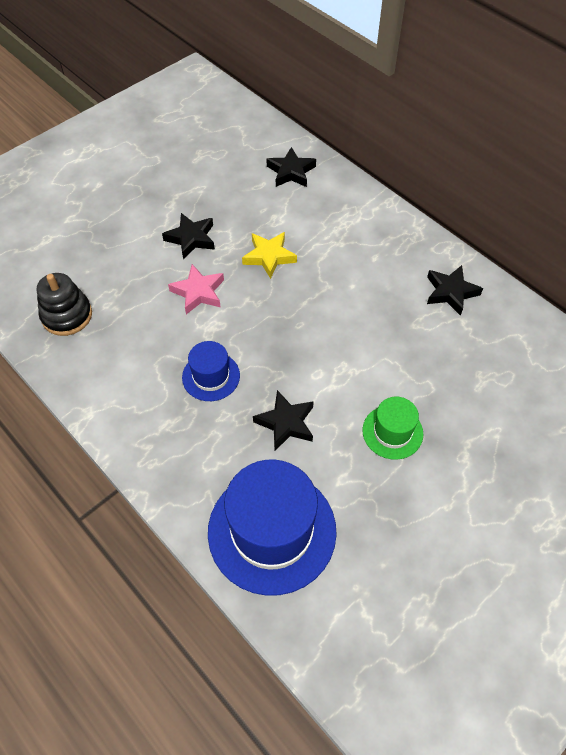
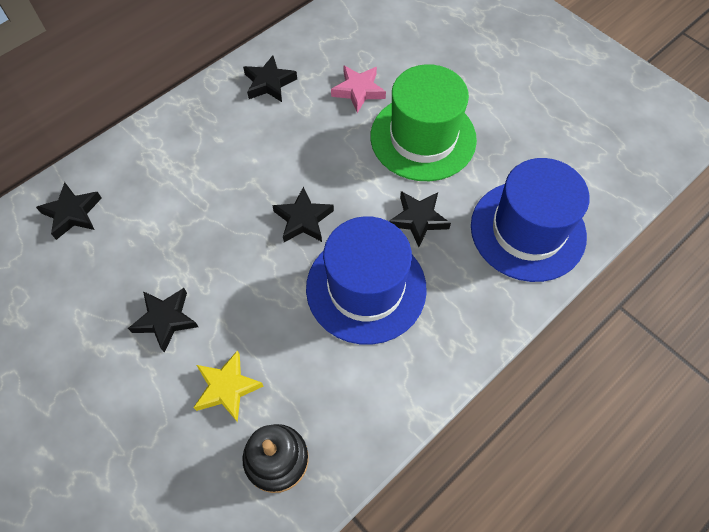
camera: 90 degrees left, 5 degrees up
(198, 292) = (251, 306): pink star -> pink star (358, 91)
(211, 376) = (366, 288): blue hat -> blue hat, size x1.96
(269, 256) = (205, 235): yellow star -> yellow star (227, 388)
(285, 326) = (303, 219): none -> black star
(392, 432) = (423, 138): green hat -> green hat, size x1.96

